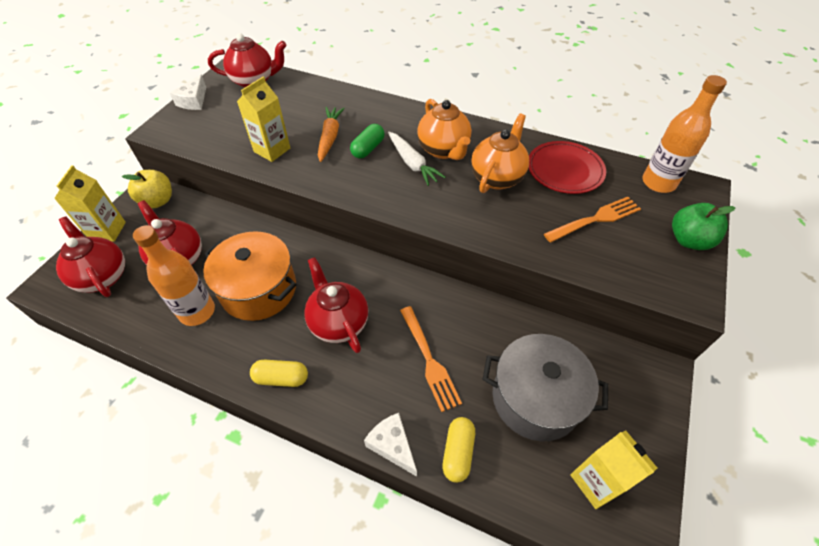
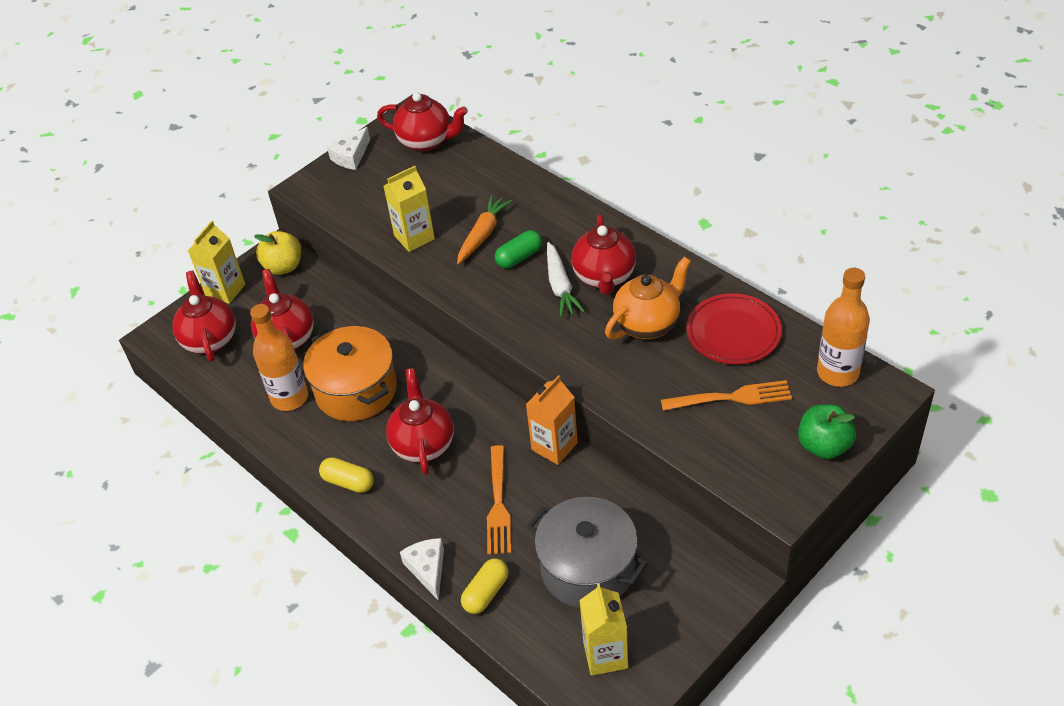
camera: 25 degrees right, 5 degrees down
(443, 150) = (604, 277): orange teapot -> red teapot
(452, 295) = (554, 446): none -> orange carton

